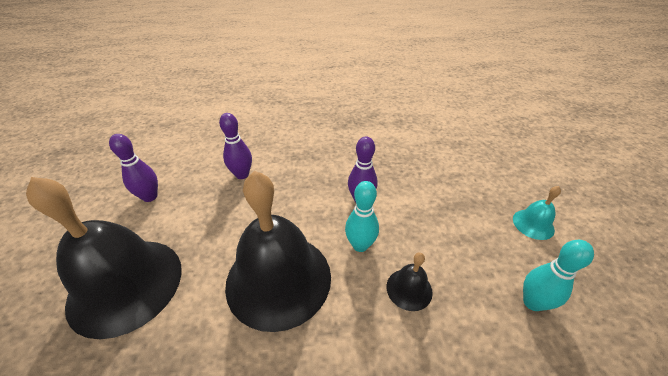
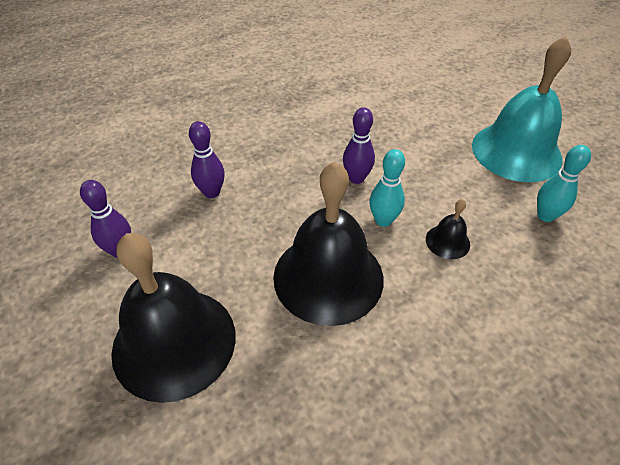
camera: 25 degrees left, 5 degrees up
(533, 224) = (516, 151): turquoise bell -> turquoise bell, size x2.35

